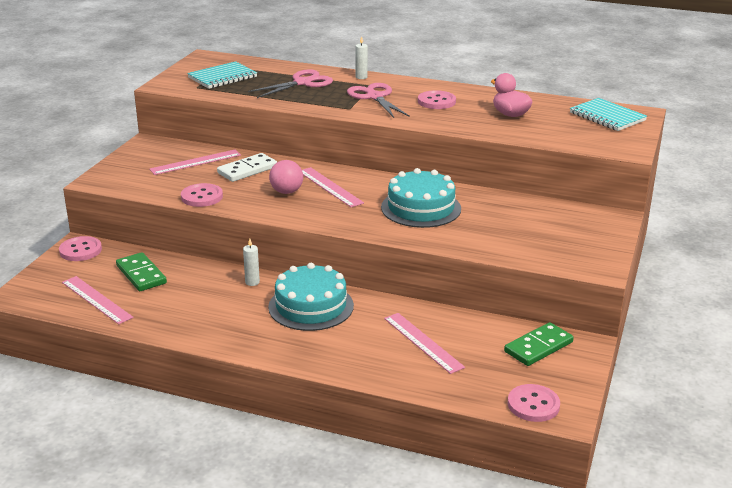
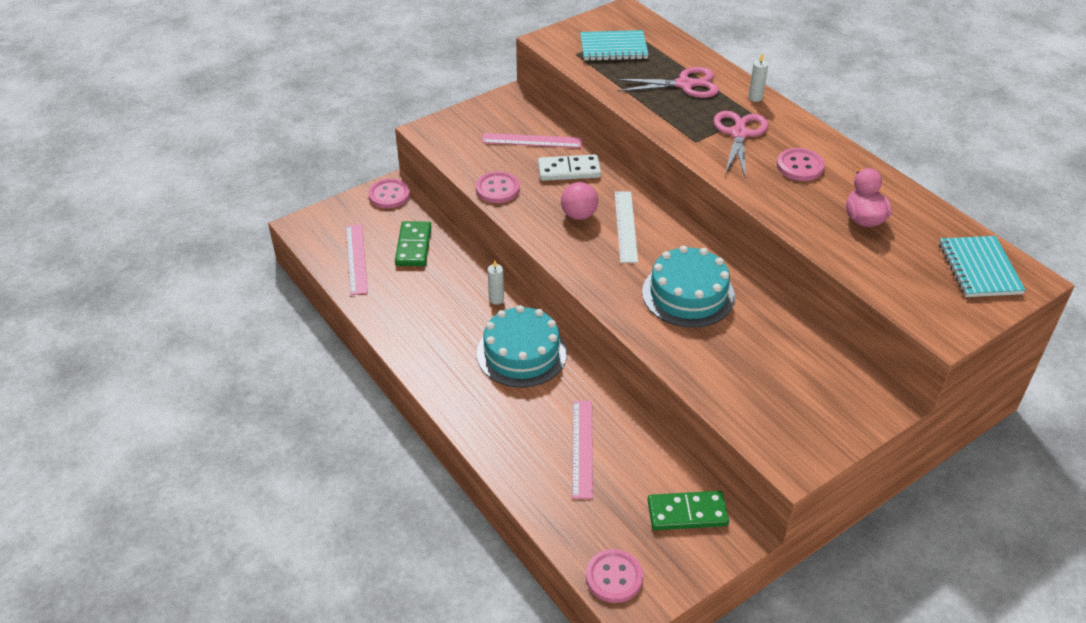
camera: 35 degrees right, 15 degrees up
(330, 187) = (626, 226): pink ruler -> white ruler

